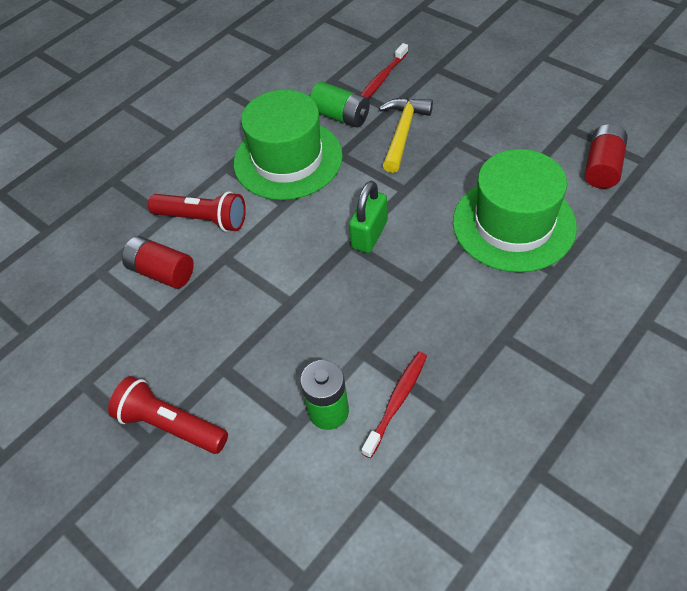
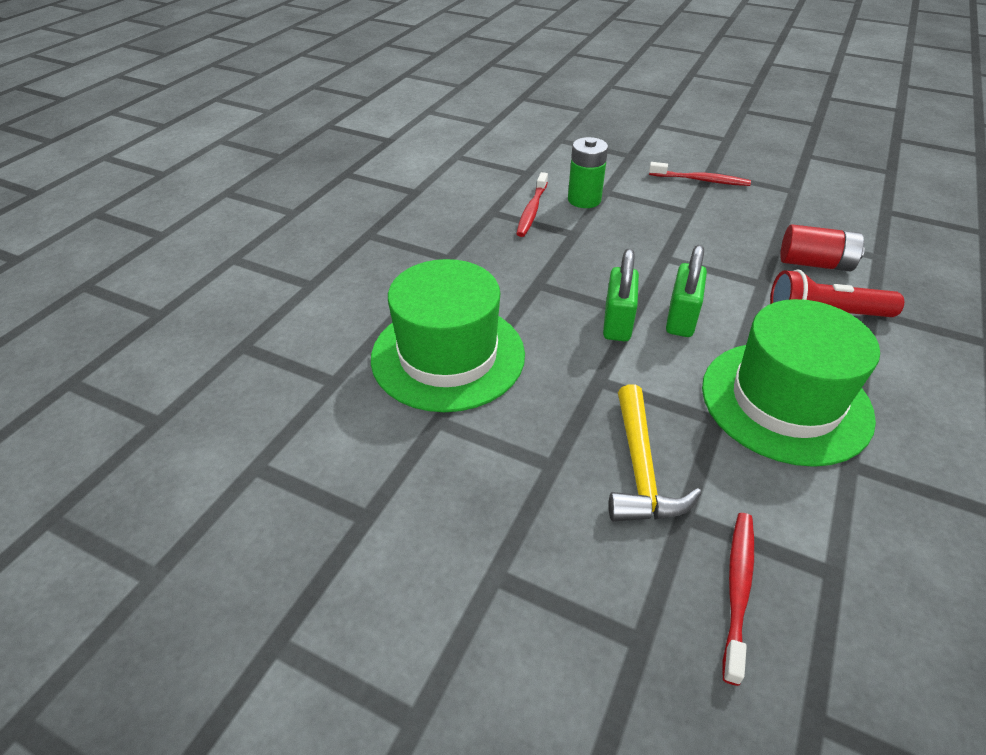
camera: 160 degrees right, 10 degrees down
(171, 425) = (701, 180): red flashlight -> red toothbrush
(316, 231) = (681, 319): none -> green padlock
(341, 116) = (759, 488): green battery -> none
(602, 167) = (323, 448): red battery -> none

